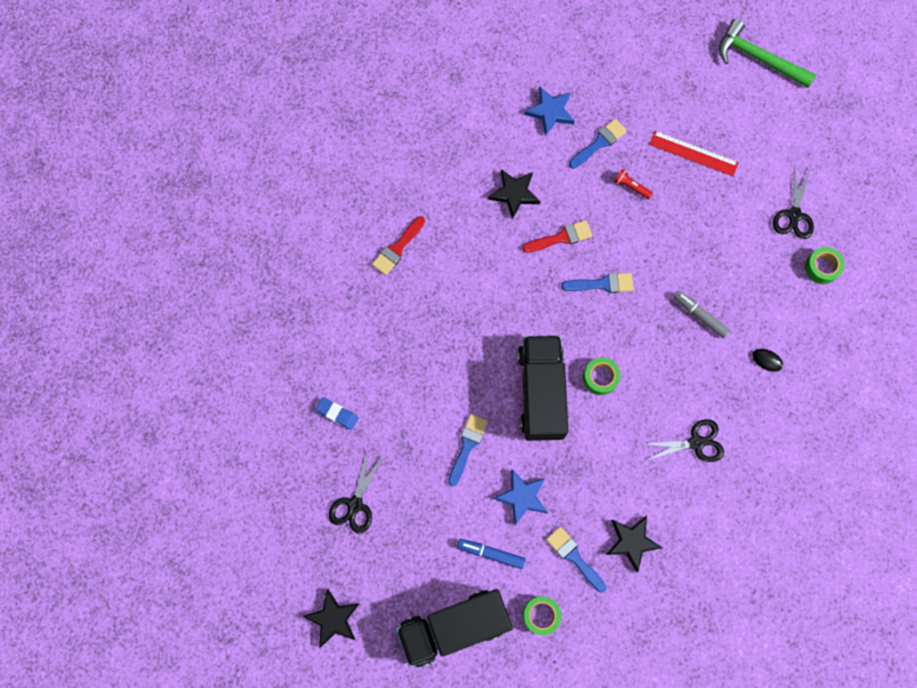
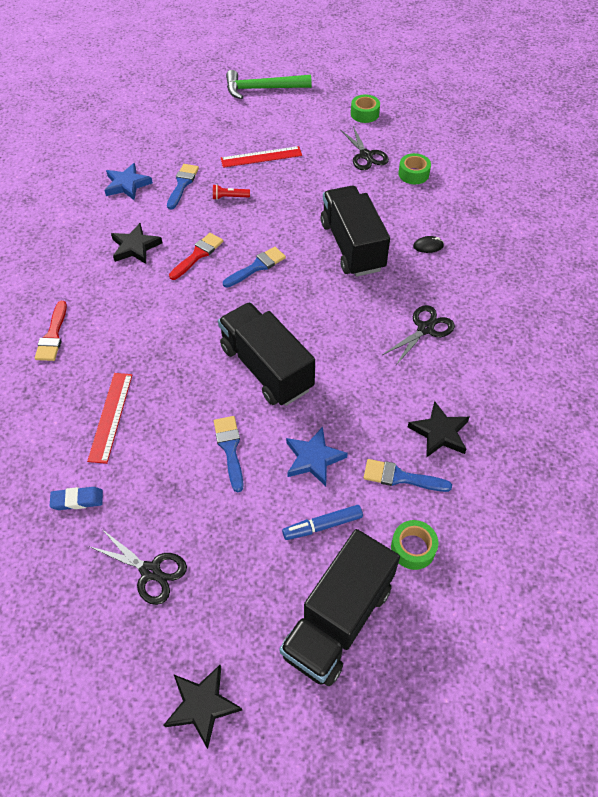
camera: 35 degrees left, 20 degrees down
(355, 504) = (150, 571): black scissors -> black scissors turned 45 degrees counterclockwise
(399, 357) = (111, 416): none -> red ruler
(600, 378) = (308, 329): green tape -> green tape (364, 114)
(700, 315) = (352, 246): grey marker -> black truck

